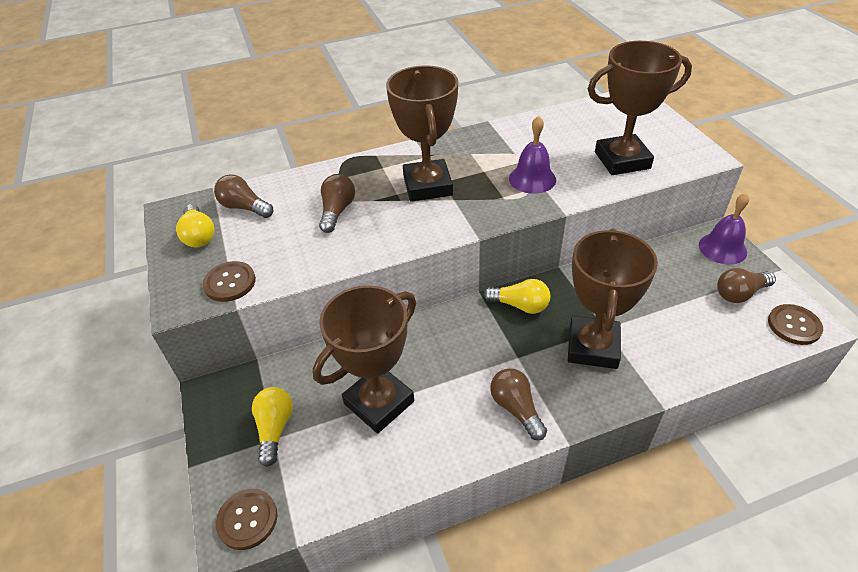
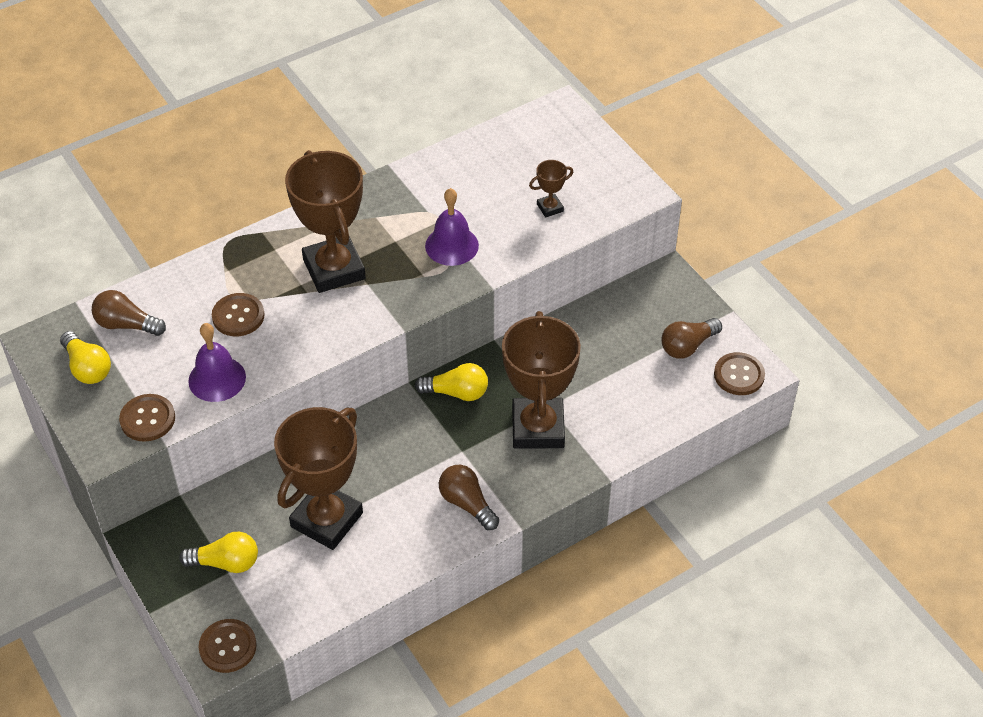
camera: 15 degrees left, 5 degrees up
(275, 429) = (226, 563): yellow light bulb -> yellow light bulb turned 105 degrees clockwise
(337, 211) = (238, 316): brown light bulb -> brown button
(622, 160) = (550, 208): brown trophy -> brown trophy, size x0.42
(722, 248) = (672, 292): purple bell -> purple bell (217, 379)

